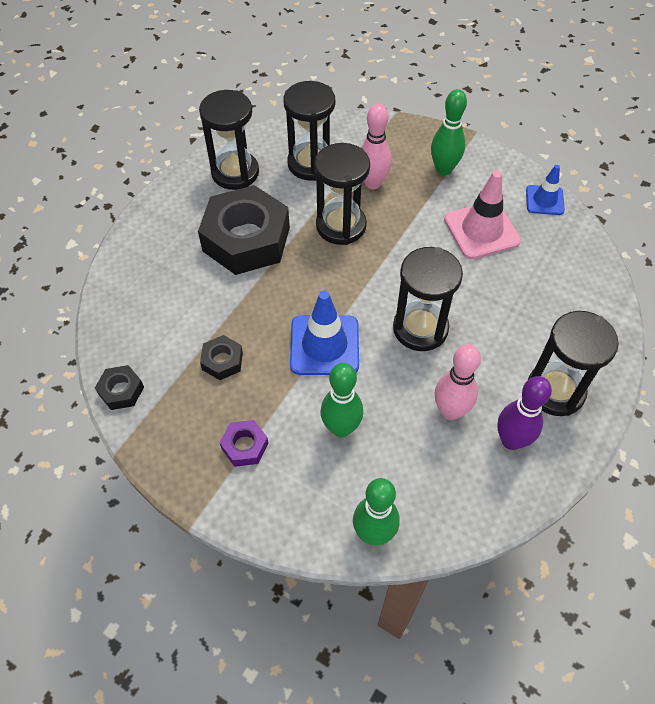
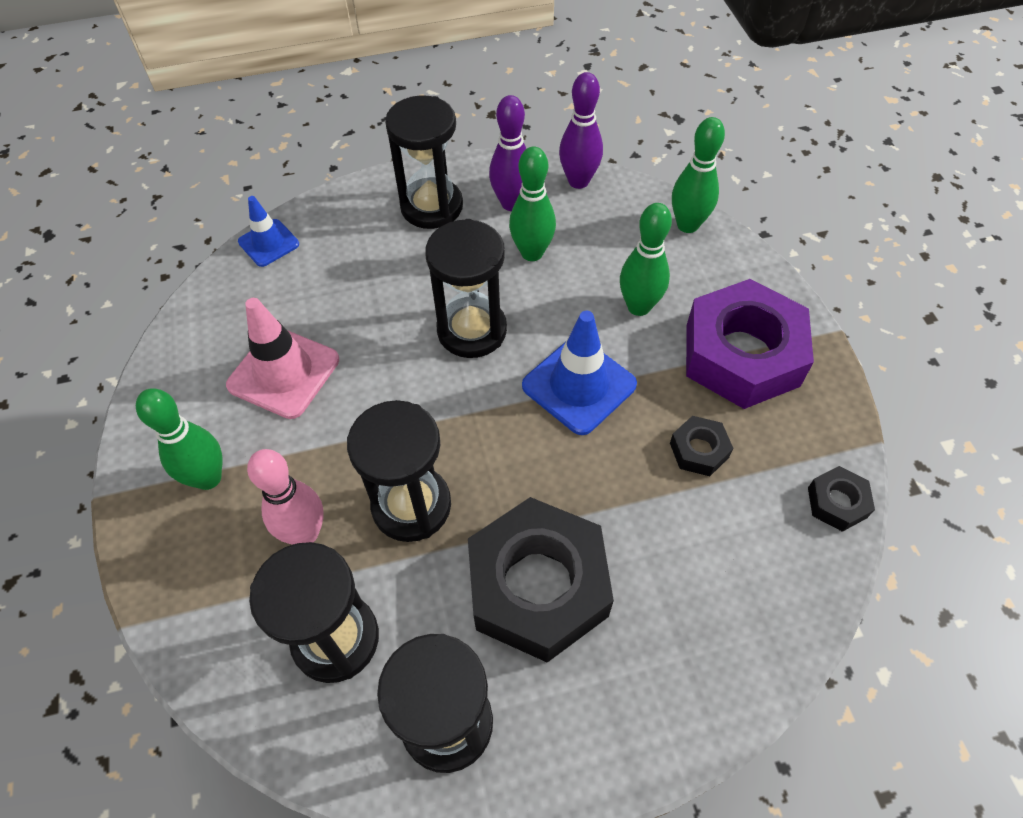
camera: 135 degrees left, 0 degrees up
(245, 446) = (741, 355): purple nut -> purple nut, size x2.30
(450, 411) = (532, 253): pink bowling pin -> green bowling pin
(493, 505) = (578, 181): none -> purple bowling pin
(544, 200) = (179, 351): blue traffic cone -> blue traffic cone (268, 243)

